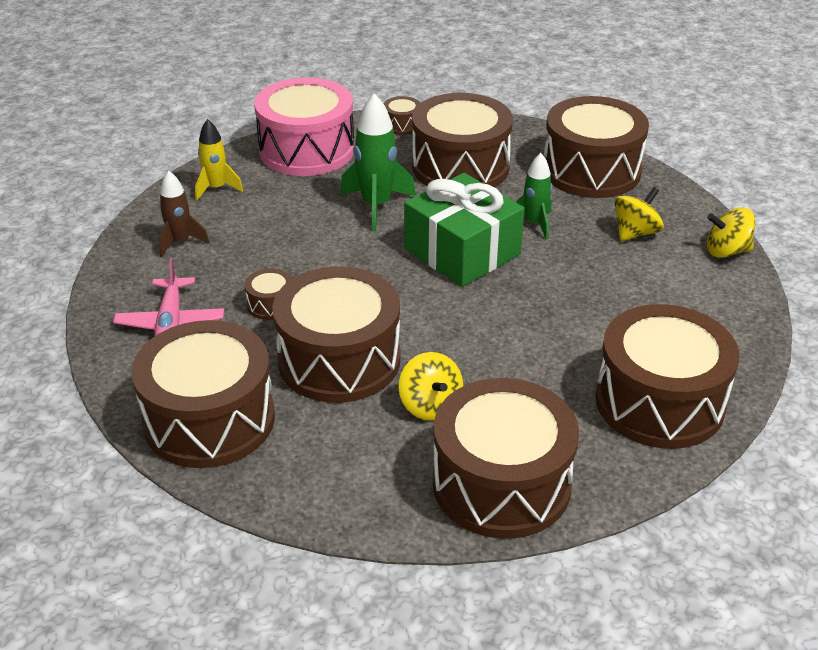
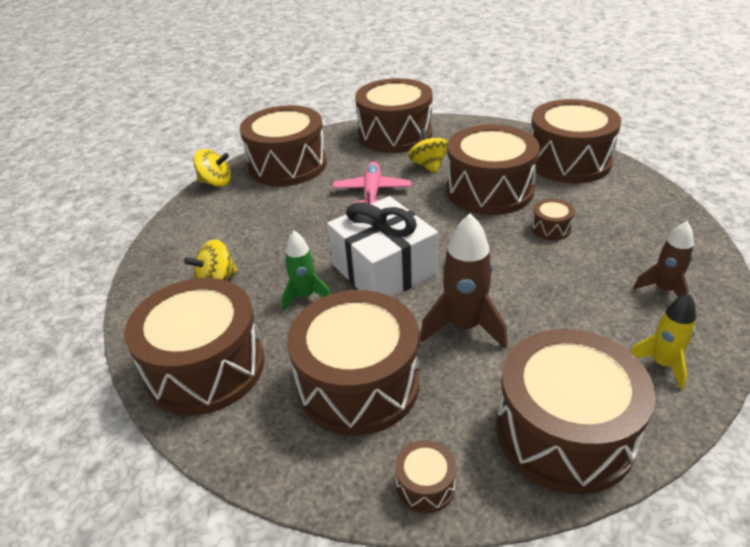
camera: 170 degrees left, 0 degrees up
(170, 323) = (628, 216): pink plane -> pink plane (372, 192)
(307, 150) = (564, 432): pink drum -> brown drum
(376, 206) = (464, 327): green rocket -> brown rocket
(462, 251) = (383, 269): green gift -> white gift
(726, 251) = (153, 260): yellow spinning top -> yellow spinning top (216, 182)

